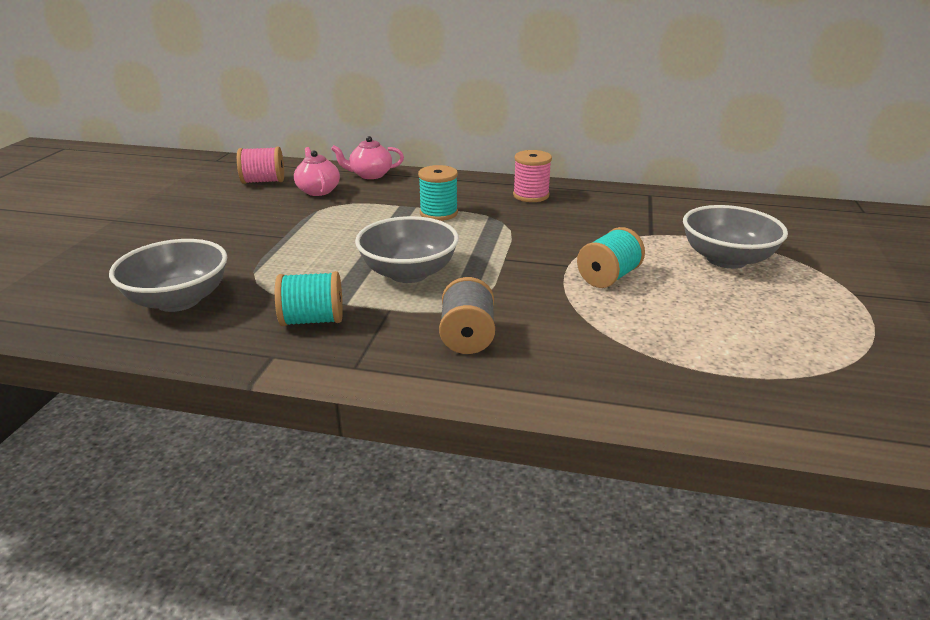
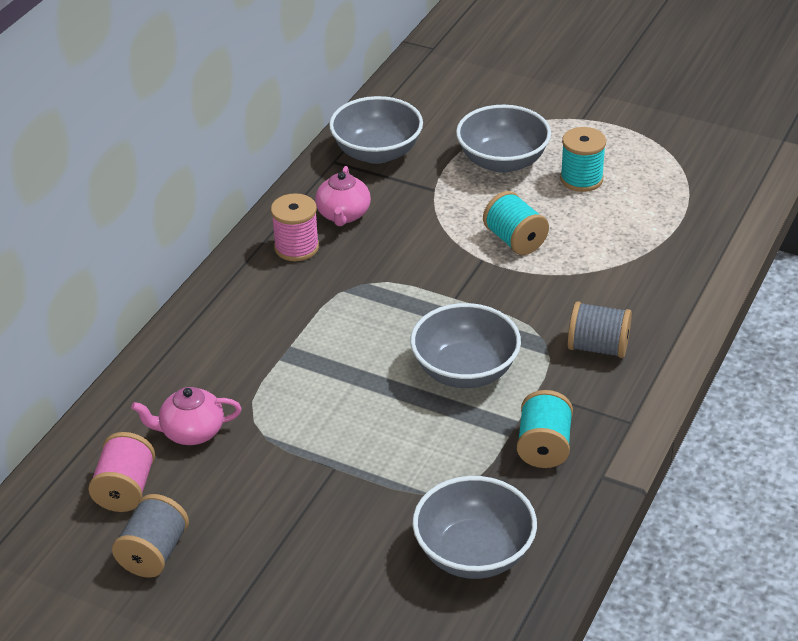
camera: 75 degrees left, 10 degrees up
(205, 195) = (154, 553): none -> grey spool
(370, 175) = (155, 377): pink teapot -> pink teapot (343, 215)
(438, 213) = (318, 329): turquoise spool -> turquoise spool (581, 179)
(678, 207) = (377, 152): none -> grey bowl

